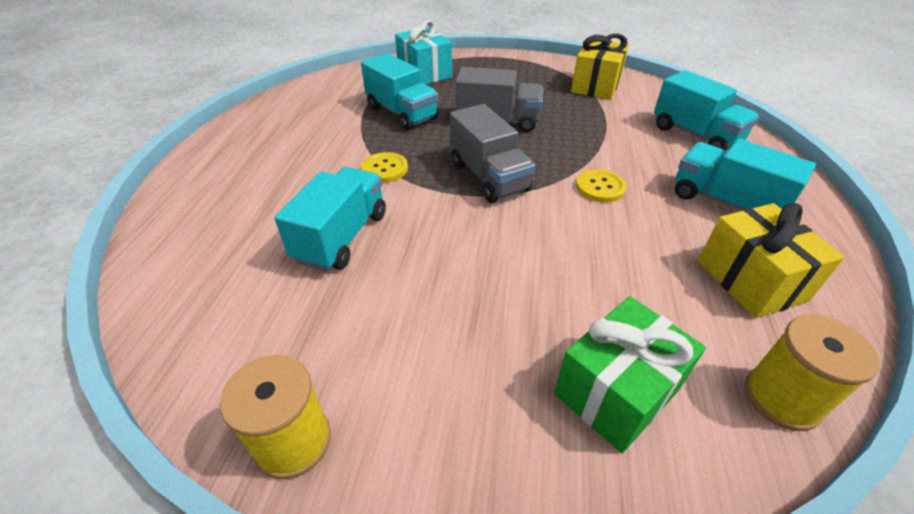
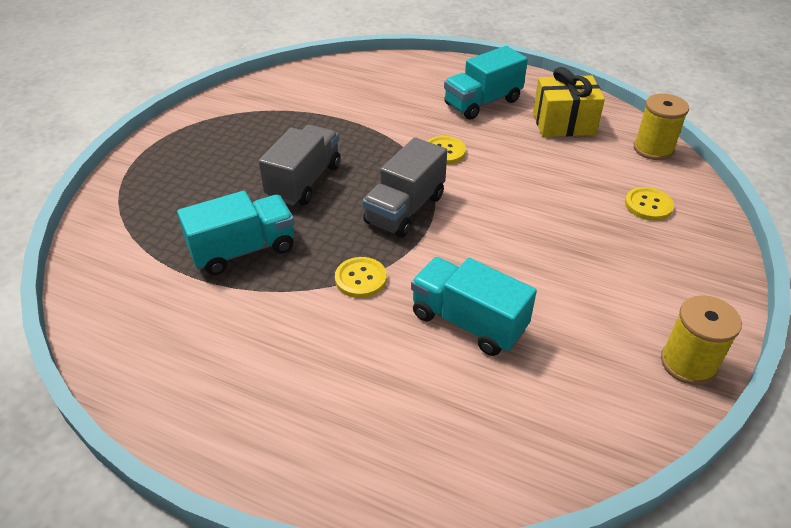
camera: 75 degrees left, 0 degrees up
(424, 73) = (146, 215): turquoise gift -> none
(488, 177) = (405, 209): grey truck -> grey truck turned 135 degrees clockwise
(595, 86) = (271, 104): yellow gift -> none
(616, 391) = (648, 205): green gift -> yellow button
(695, 135) = (389, 83): turquoise truck -> none

